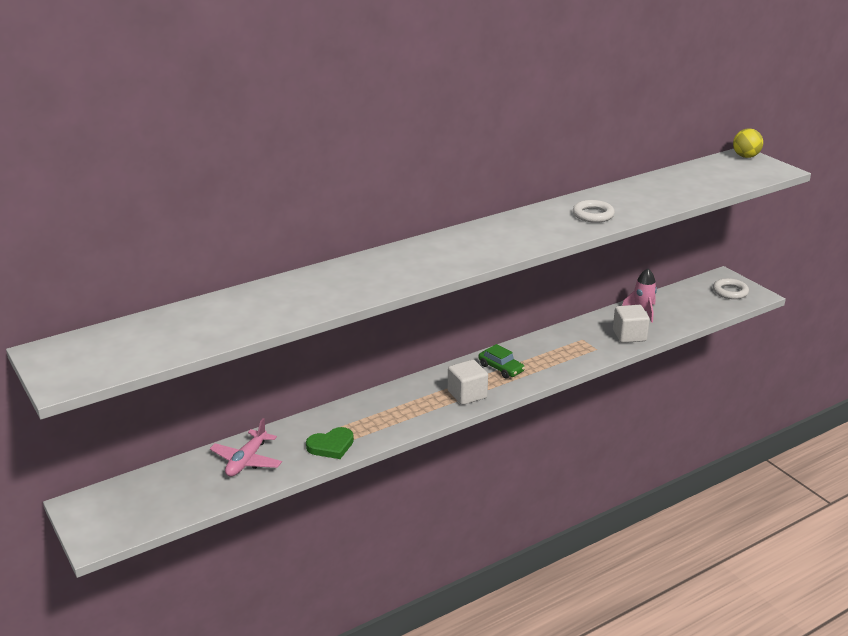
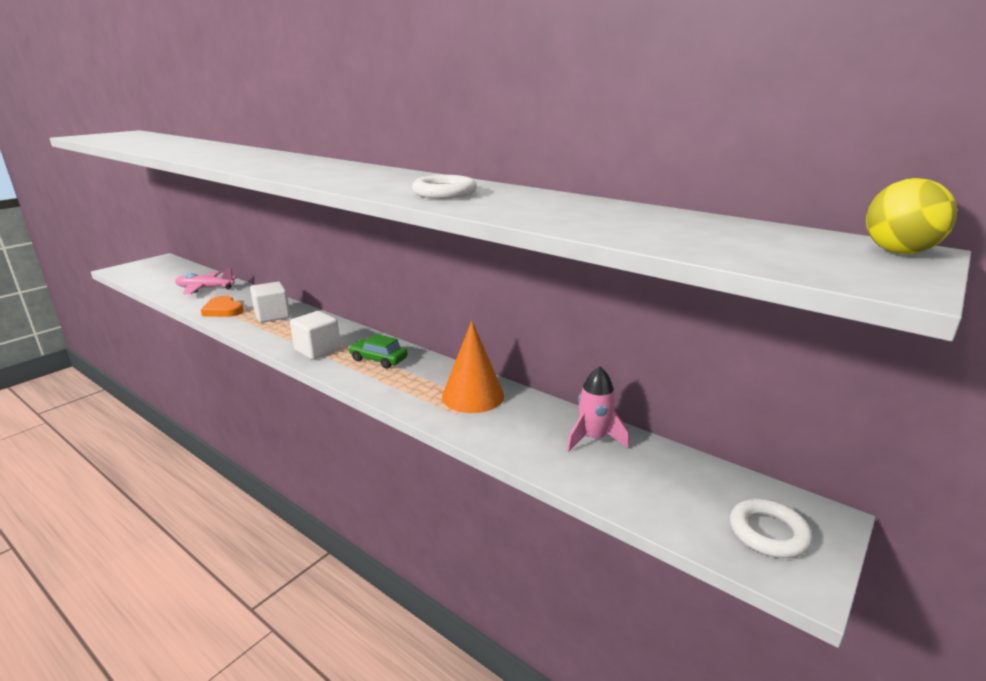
camera: 70 degrees right, 5 degrees down
(331, 446) = (223, 310): green heart -> orange heart
(501, 368) = (378, 359): green car -> green car turned 90 degrees clockwise
(576, 339) = (473, 396): none -> orange cone
(629, 335) = (510, 435): white cube -> white cube (272, 315)

